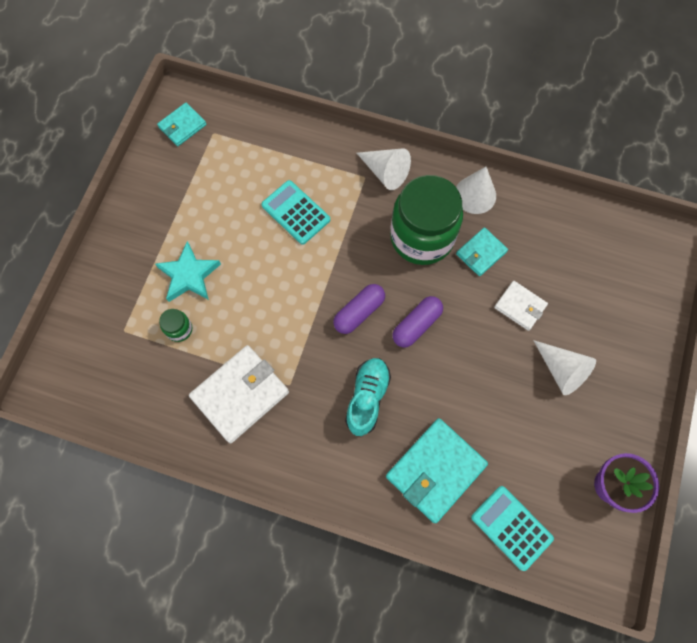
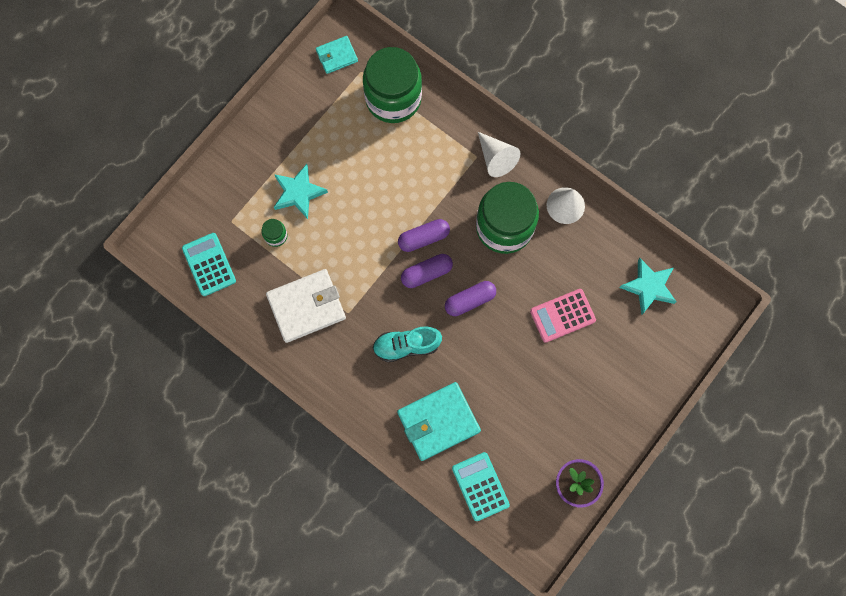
camera: 20 degrees right, 5 degrees up
(256, 148) = (393, 98): none -> green jar
(296, 212) = (406, 168): turquoise calculator -> turquoise calculator (209, 264)
(341, 277) = (423, 238): none -> purple capsule
(367, 398) = (406, 346): turquoise shoe -> turquoise shoe turned 135 degrees counterclockwise
(481, 253) = (549, 258): turquoise wallet -> none
(520, 306) = (562, 315): white wallet -> pink calculator
(561, 370) = (574, 380): white cone -> none
(594, 246) = (648, 287): none -> turquoise star

